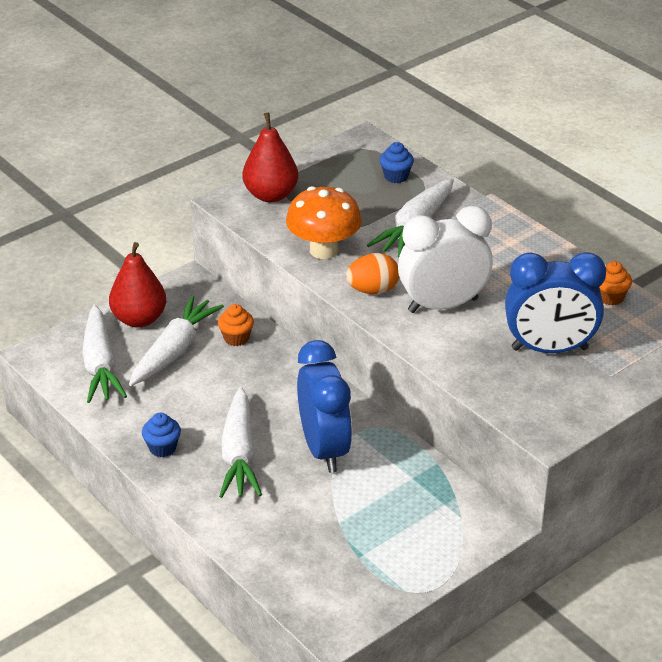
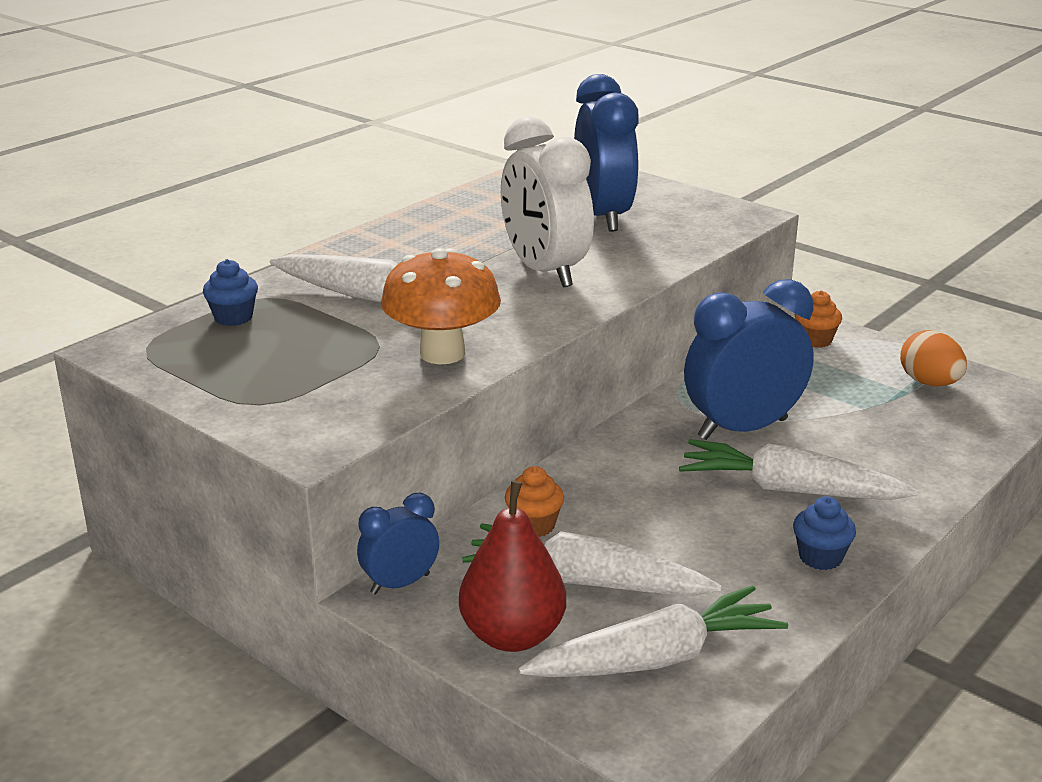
camera: 100 degrees left, 10 degrees down
(198, 286) = (400, 584): none -> blue clock
(239, 454) = (790, 490): white carrot -> white carrot turned 150 degrees counterclockwise
(271, 195) = (291, 409): red pear -> none
(373, 290) = (529, 313): orange egg -> orange egg (929, 383)
(610, 297) = (493, 193): orange cupcake -> orange cupcake (815, 340)

